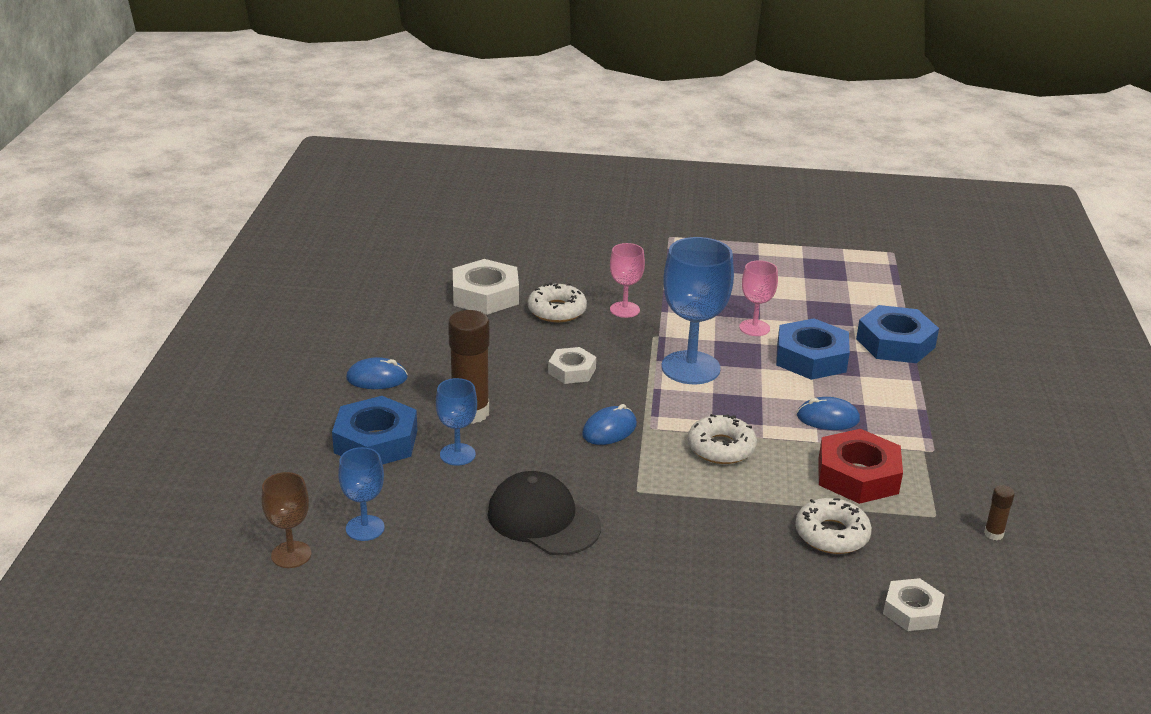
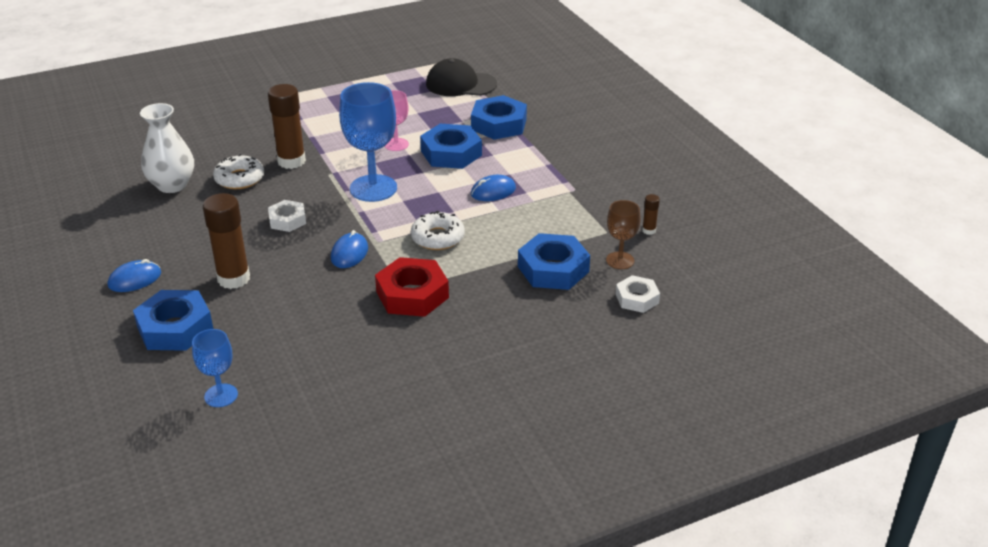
camera: 30 degrees left, 5 degrees up
(291, 555) = (177, 439): brown goblet -> brown goblet (620, 260)
(457, 454) = (249, 313): blue goblet -> none
(485, 295) = (172, 185): white nut -> white vase
(543, 520) = (352, 335): black cap -> black cap (460, 84)
(624, 310) = (291, 161): pink goblet -> brown glue stick
(831, 534) = (553, 269): white donut -> blue nut
(857, 475) = (541, 223): red nut -> red nut (412, 294)

